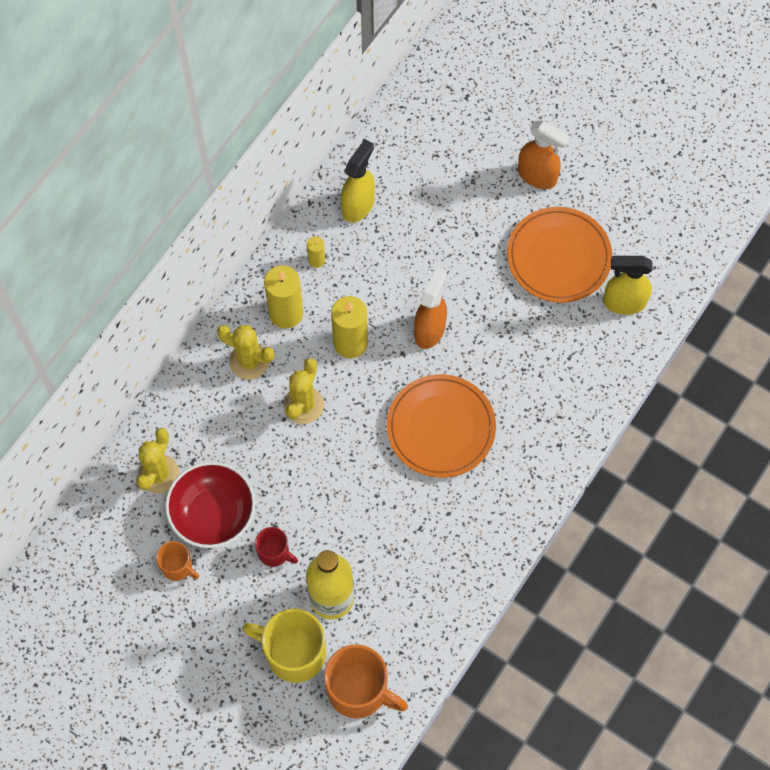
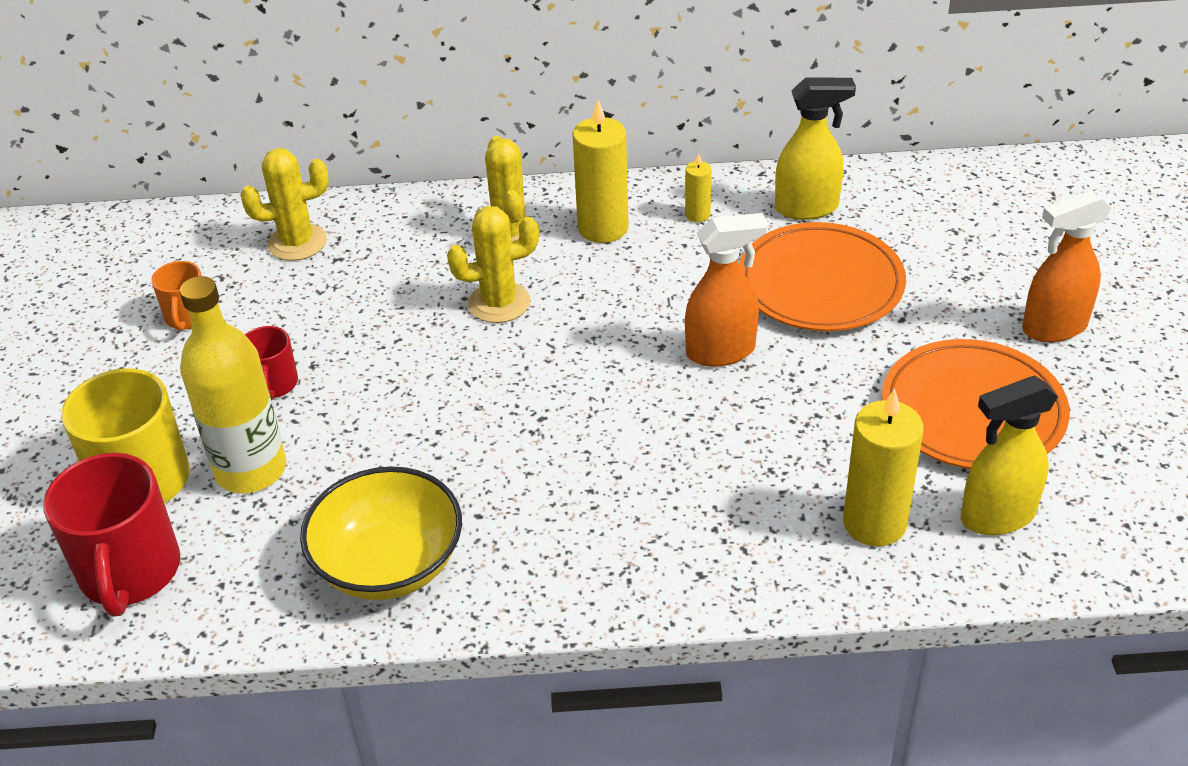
camera: 55 degrees right, 25 degrees down
(213, 514) = (283, 308): red bowl -> none
(350, 343) = (624, 296): yellow candle -> yellow candle (874, 523)
(359, 690) = (130, 573): orange mug -> red mug
(441, 428) = (596, 437): orange plate -> orange plate (820, 283)
(448, 571) = (389, 564): none -> yellow bowl
(537, 176) = (1053, 327): orange spray bottle -> orange spray bottle turned 75 degrees clockwise
(623, 302) = (996, 516): yellow spray bottle -> yellow spray bottle turned 75 degrees counterclockwise

